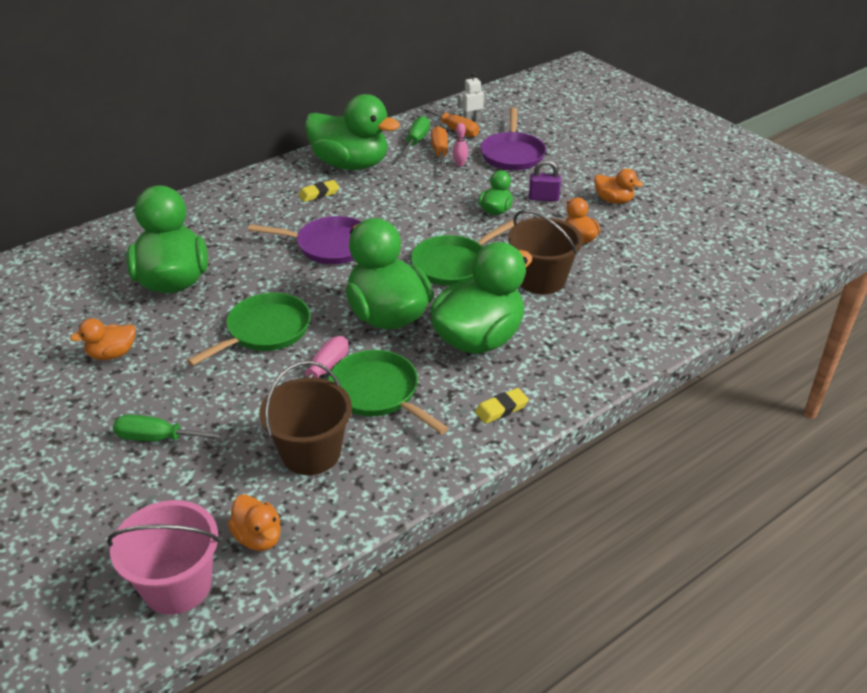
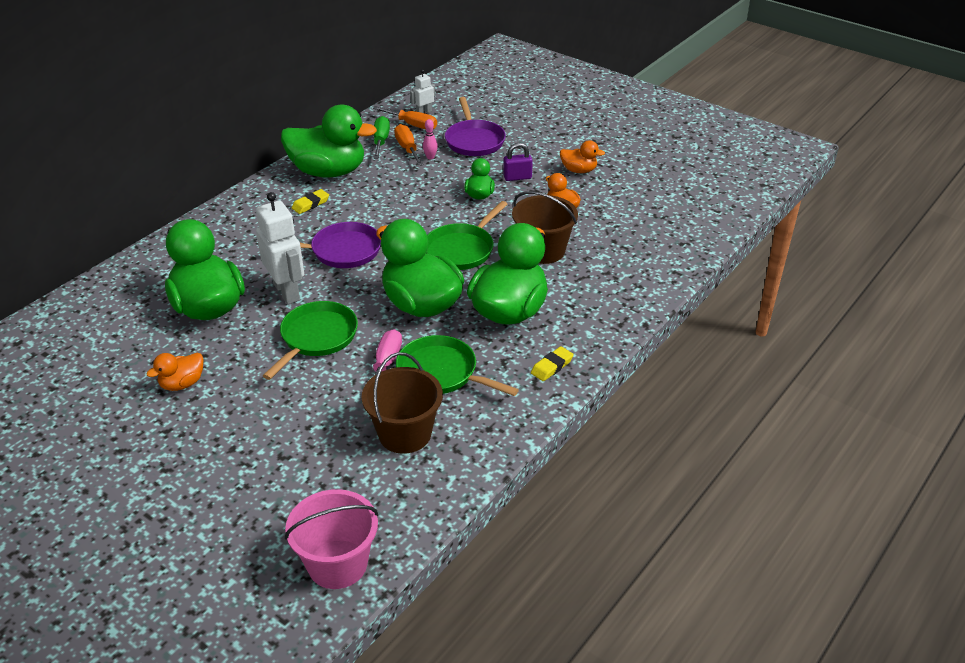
camera: 15 degrees left, 0 degrees up
(158, 438) = (262, 448): green screwdriver -> none
(256, 278) = (287, 292): none -> white robot
(258, 537) = (390, 511): orange duck -> none

